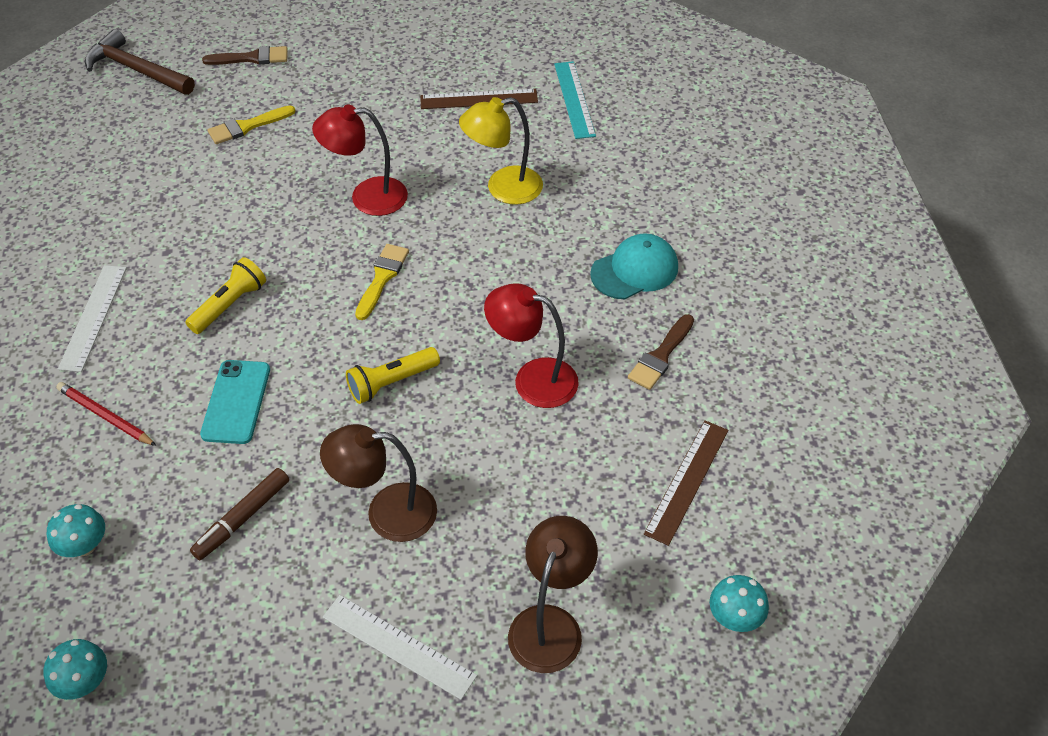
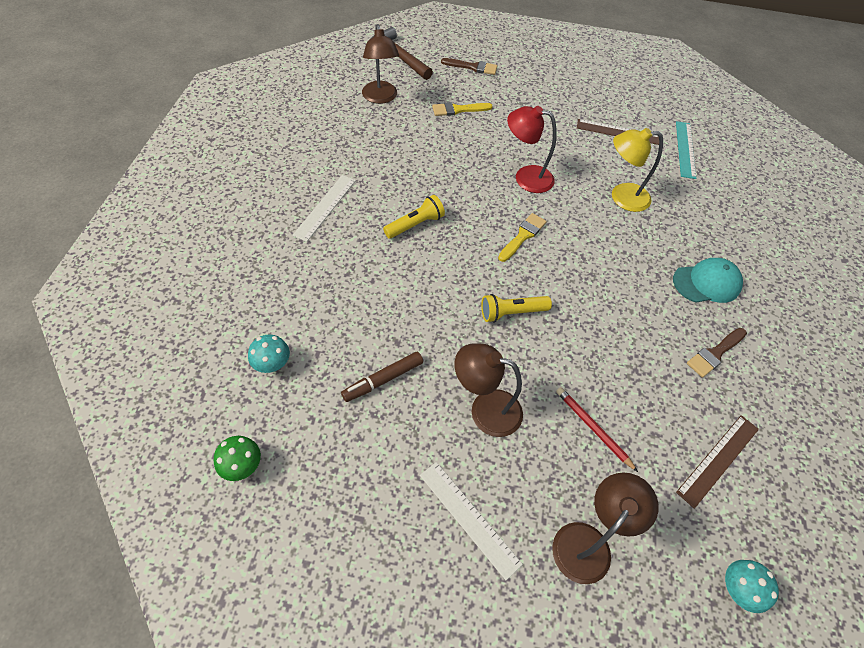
camera: 15 degrees right, 5 degrees up
(84, 682) = (242, 466): turquoise mushroom -> green mushroom
(105, 416) = (313, 277): red pencil -> red pencil (593, 428)
(128, 139) = (380, 98): none -> brown lamp
(236, 402) = (401, 293): turquoise phone -> none
(533, 379) = (614, 341): red lamp -> none

